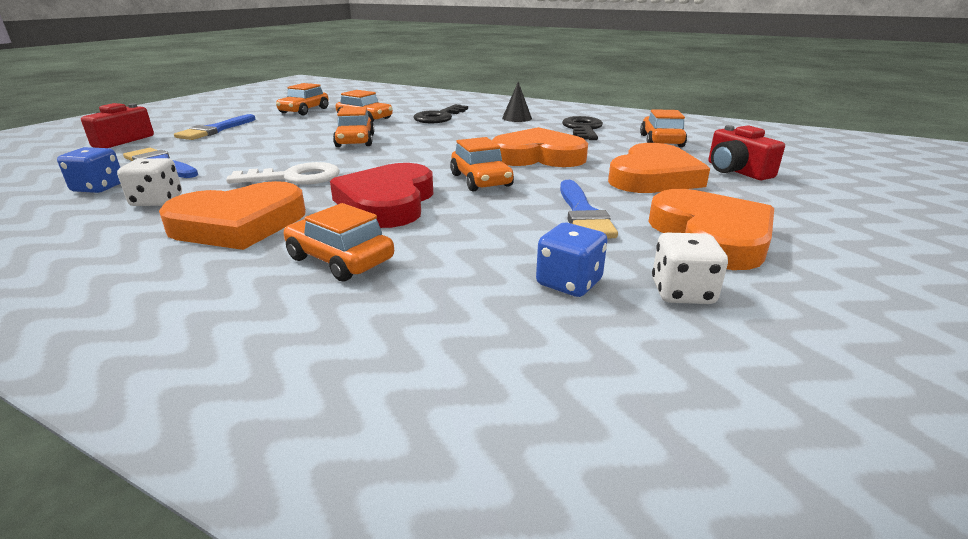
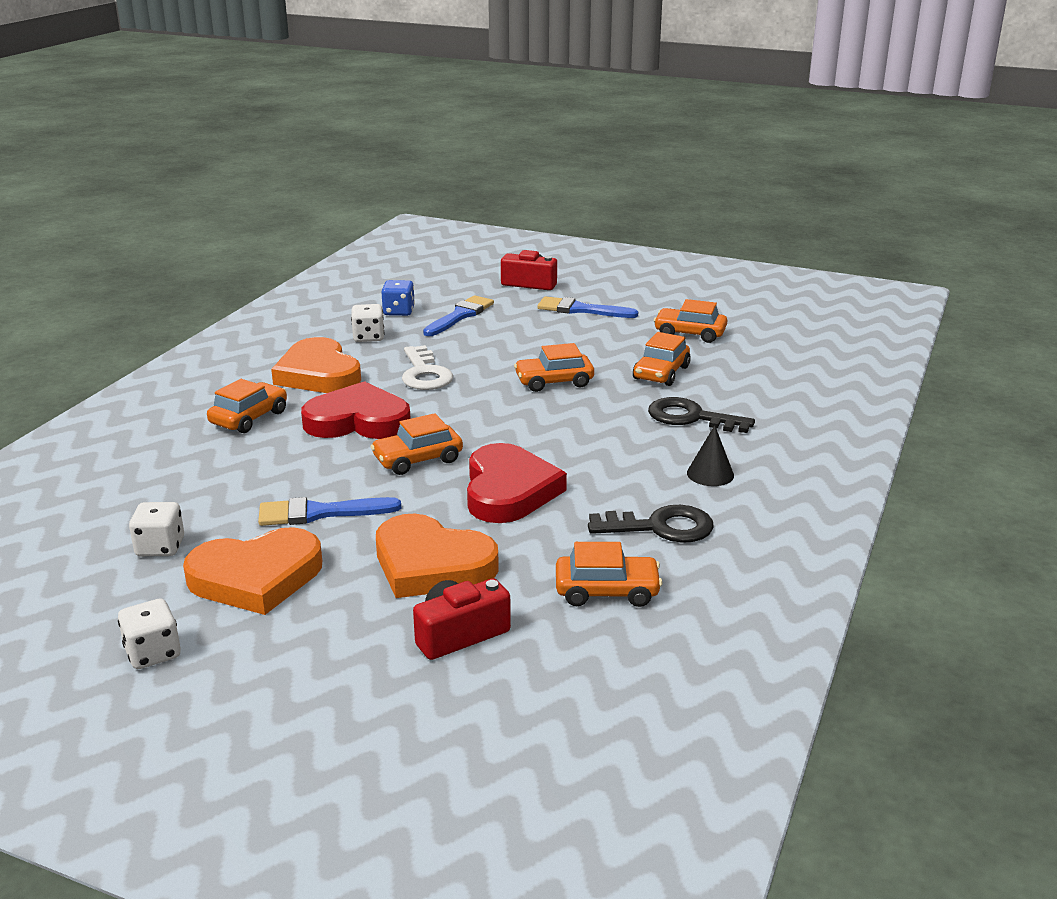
camera: 85 degrees right, 0 degrees up
(538, 156) = (509, 490): orange heart -> red heart
(569, 283) = (189, 502): blue dice -> none
(880, 276) = (153, 653): none -> white dice

